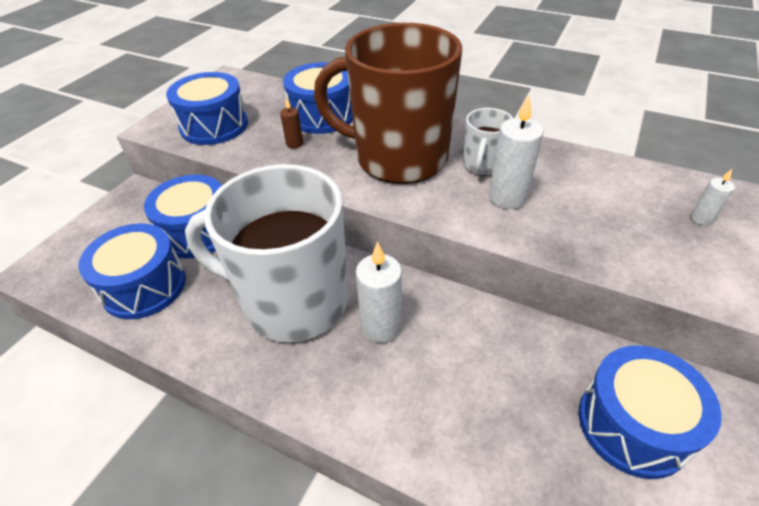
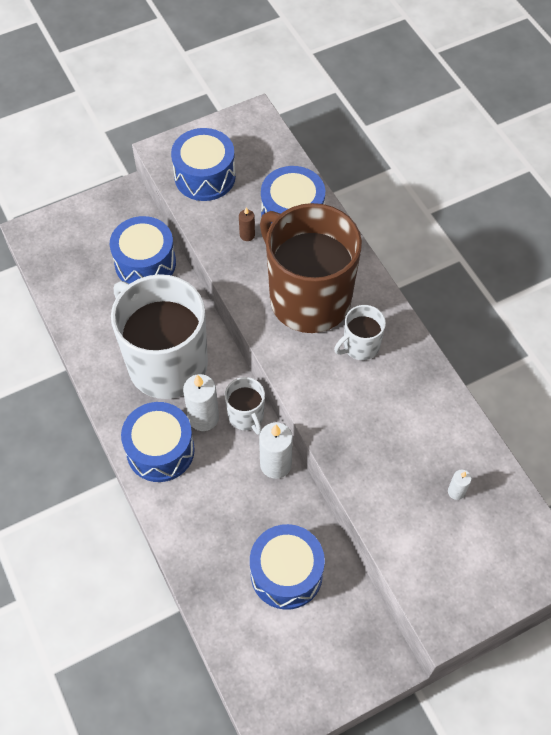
camera: 35 degrees right, 15 degrees up
(144, 286) = (86, 290): blue drum -> blue drum (160, 450)
(422, 298) = (246, 416): none -> white mug
(507, 197) = (346, 385): white candle -> white candle (275, 464)

